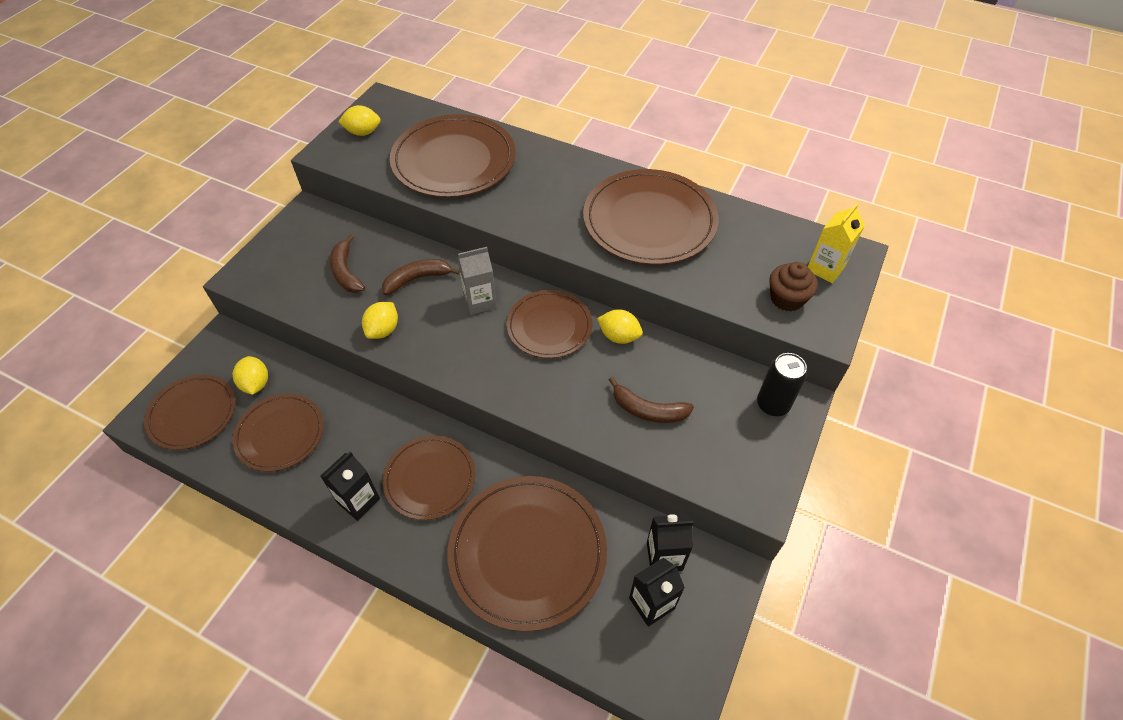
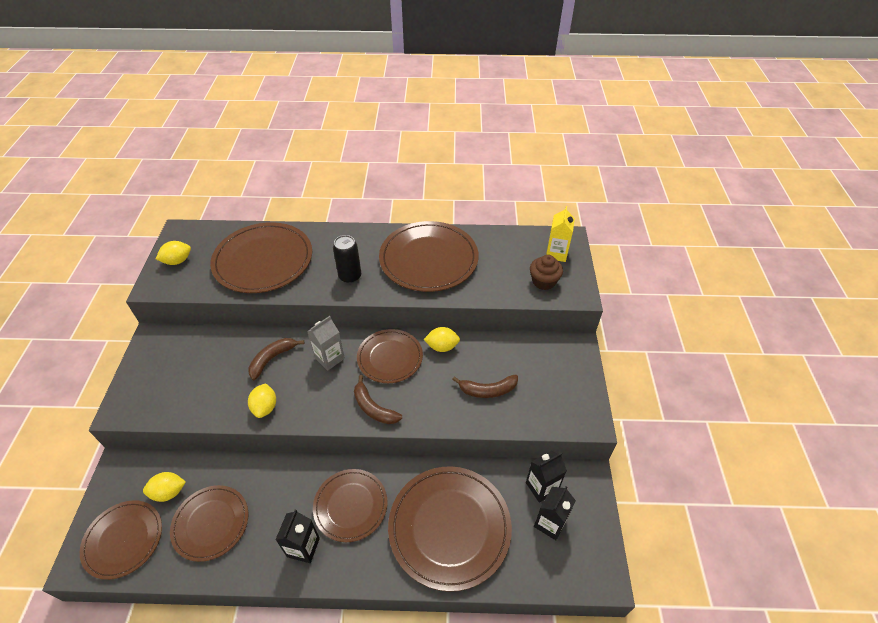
camera: 25 degrees left, 5 degrees down
(256, 384) = (169, 492): yellow lemon -> yellow lemon turned 60 degrees counterclockwise
(346, 272) = (211, 374): brown banana -> brown banana (373, 408)
(772, 404) = (564, 355): black can -> black can (350, 276)

